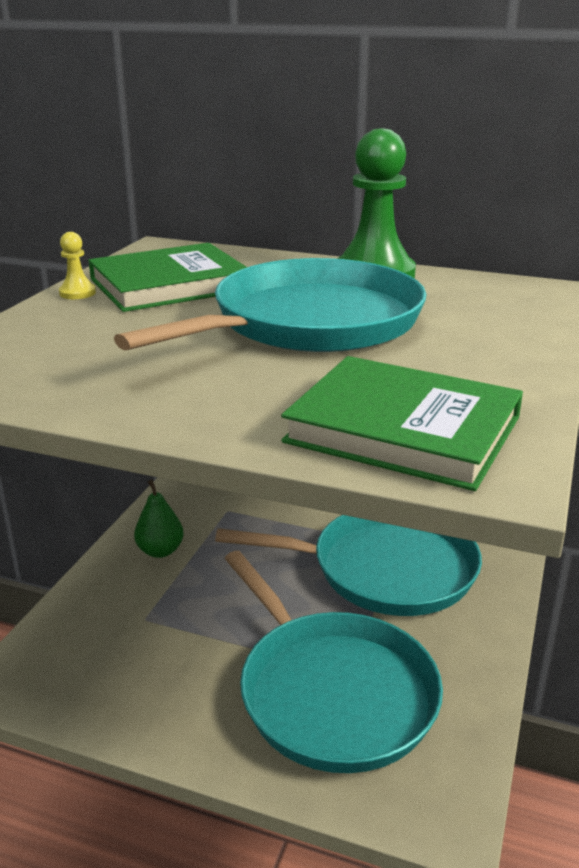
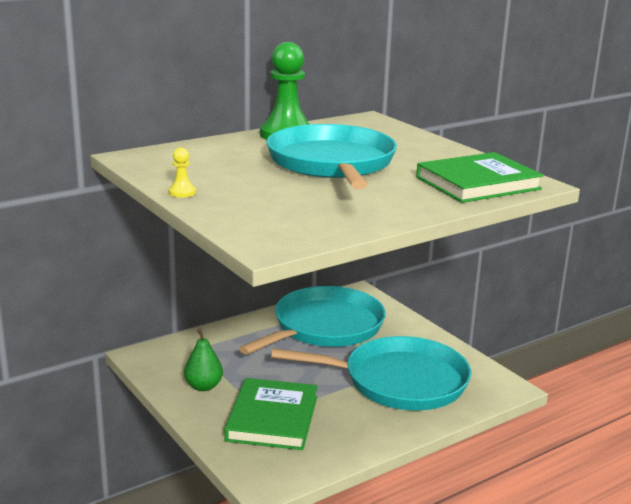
camera: 55 degrees left, 5 degrees down
(169, 285) = (212, 172): green book -> green book (272, 418)

